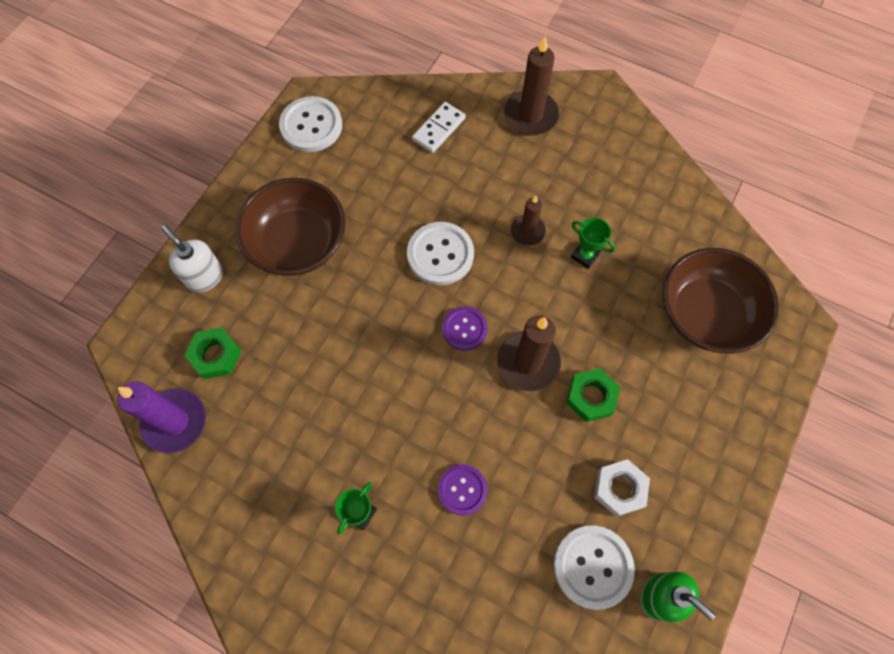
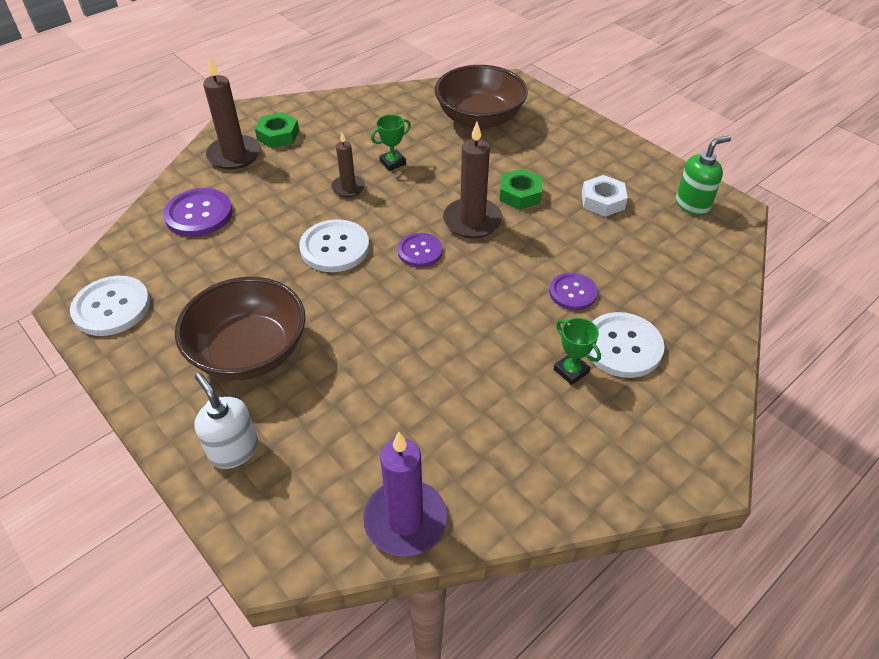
camera: 70 degrees left, 20 degrees down
(205, 277) = (233, 450): white soap dispenser -> white soap dispenser turned 75 degrees clockwise
(215, 355) = (342, 460): green nut -> green nut (278, 135)
(438, 129) = (199, 214): white domino -> purple button
(592, 566) = (661, 233): white button -> white button (622, 346)

